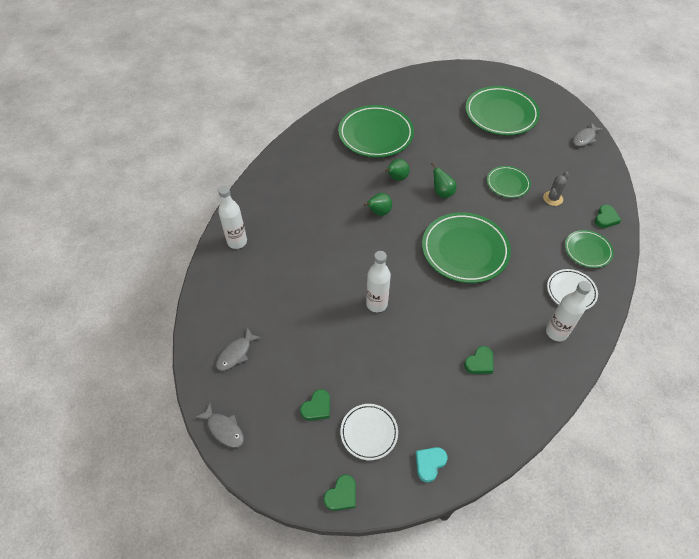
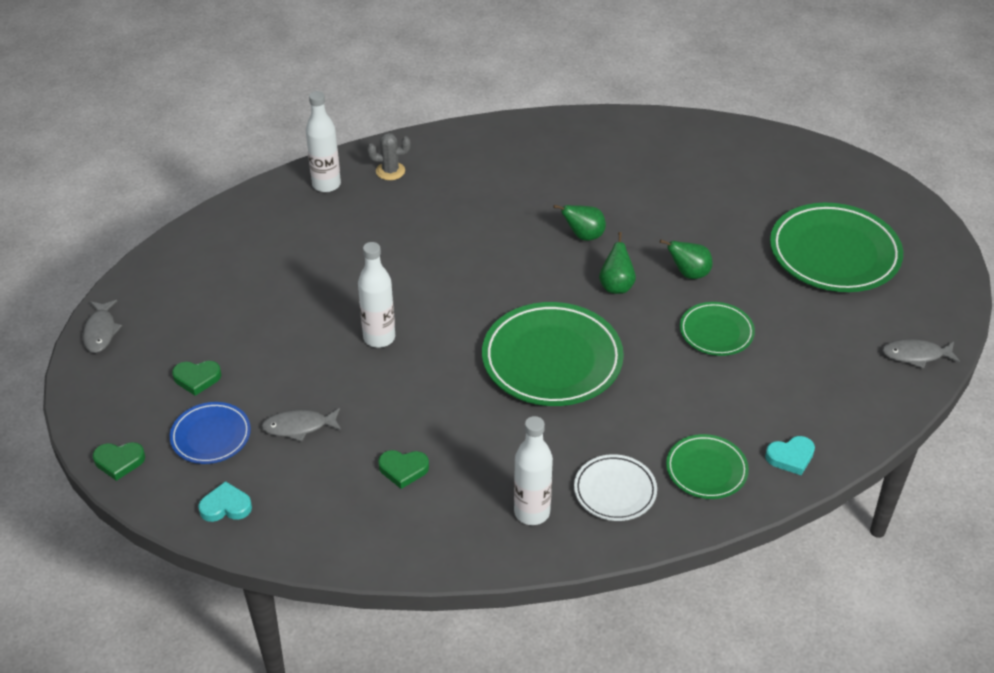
camera: 45 degrees right, 10 degrees down
(236, 353) = (192, 280): grey fish -> grey fish (299, 427)
(369, 432) = (211, 436): white plate -> blue plate
(375, 134) = (628, 176): green plate -> none
(378, 212) = (511, 256): green pear -> green pear (689, 274)
(553, 198) = (752, 387): grey cactus -> grey cactus (390, 171)
(605, 218) = (790, 457): green heart -> turquoise heart

